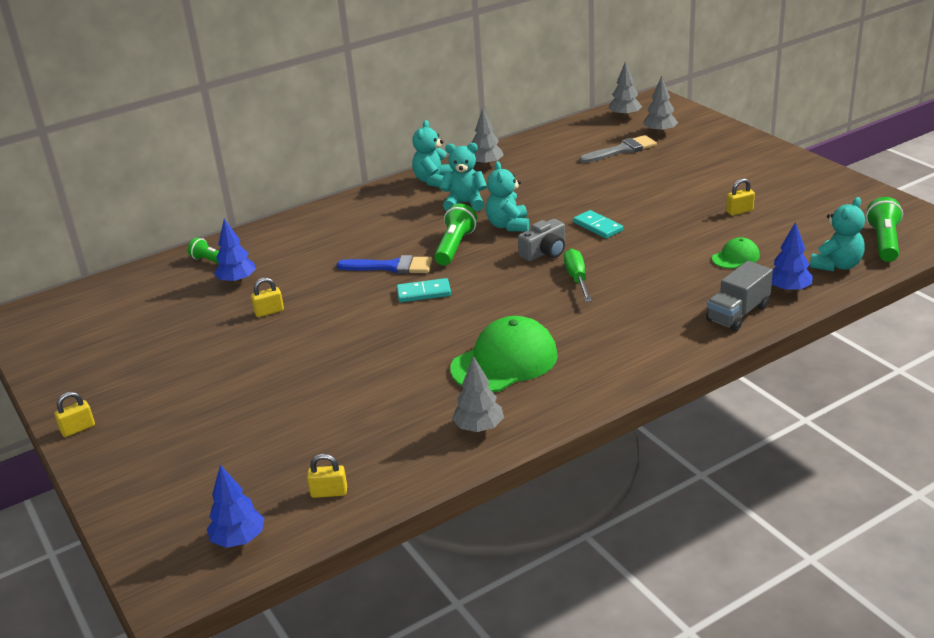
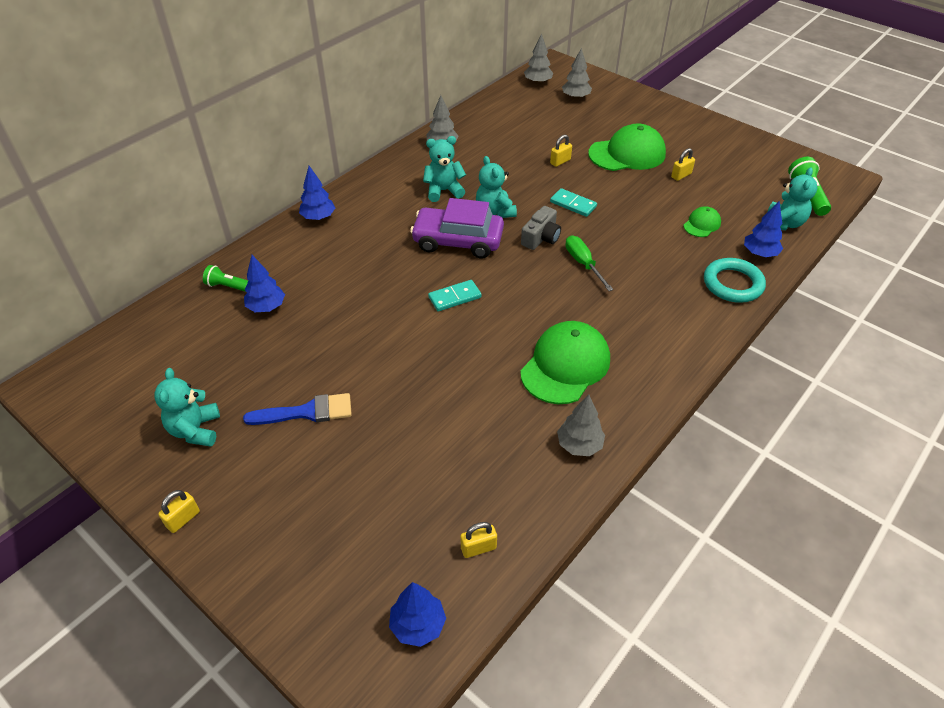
camera: 20 degrees left, 15 degrees up
(269, 312) = (316, 340): yellow padlock -> yellow padlock (560, 161)
(326, 215) = (318, 217): none -> blue tree
(391, 267) = (410, 271): blue brush -> blue brush (306, 412)
(433, 181) = (402, 168): turquoise teddy bear -> turquoise teddy bear (195, 430)
(454, 247) = (458, 241): green flashlight -> purple car
(622, 150) = (553, 119): grey brush -> none
(688, 187) = (627, 154): none -> green cap
(738, 313) = (733, 284): grey truck -> turquoise ring

